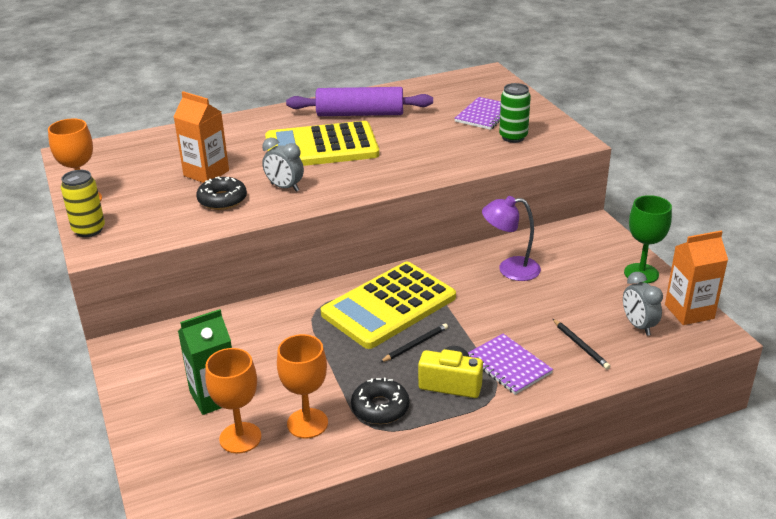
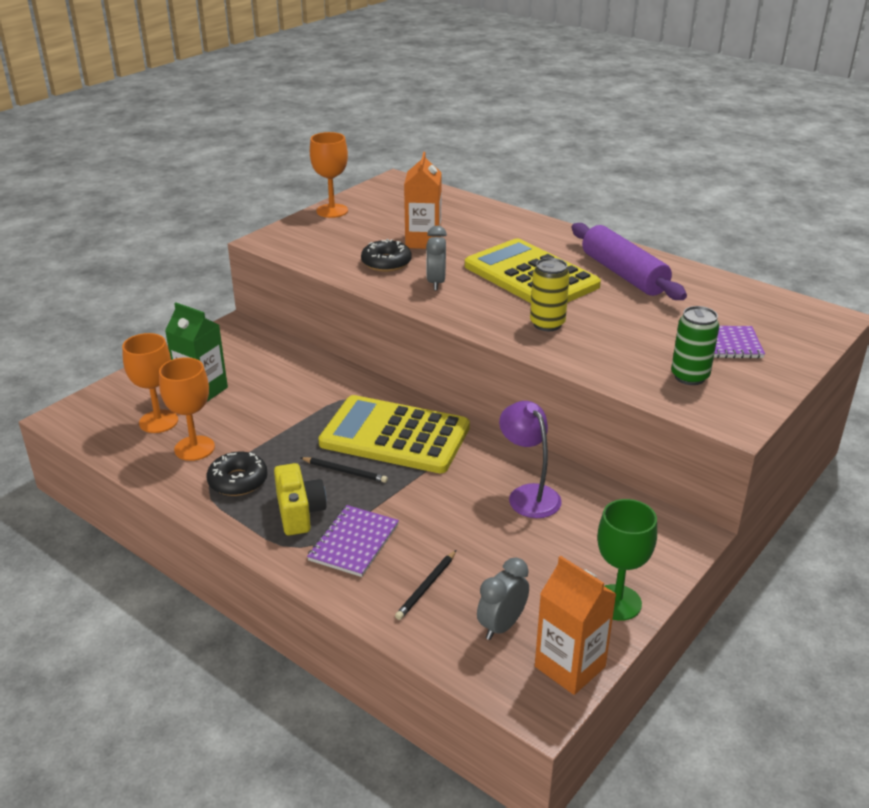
camera: 60 degrees right, 0 degrees up
(89, 230) = (290, 228): yellow can -> yellow can (547, 324)

